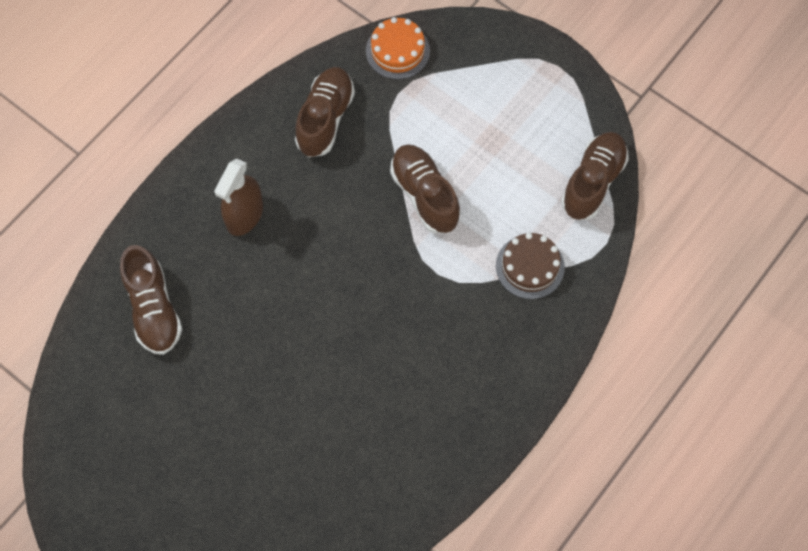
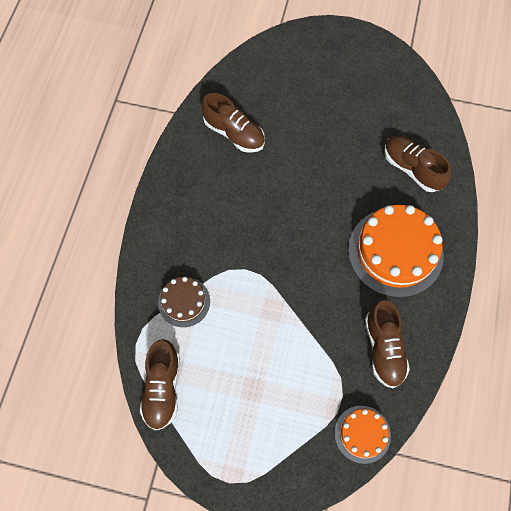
camera: 155 degrees right, 0 degrees up
(244, 215) = (395, 252): brown spray bottle -> orange cake
(424, 195) = (281, 321): brown shoe -> brown shoe (234, 133)

